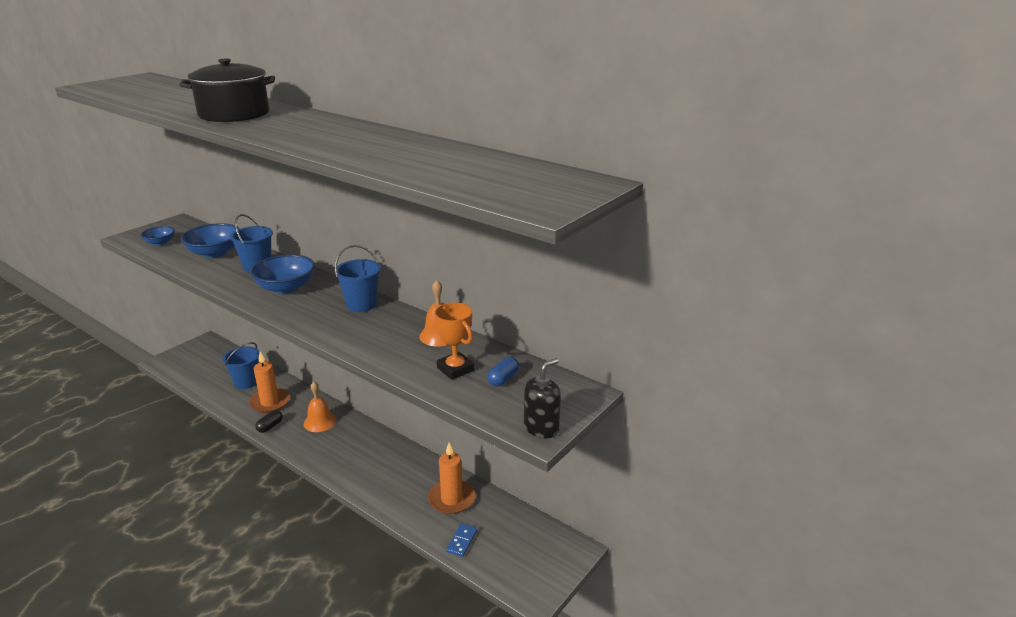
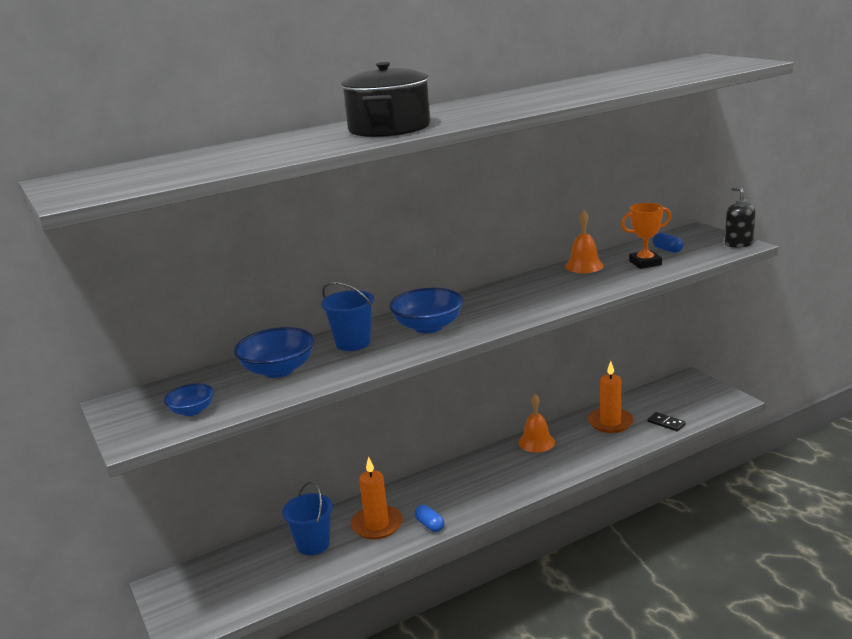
camera: 65 degrees left, 5 degrees down
(270, 426) = (429, 525): black capsule -> blue capsule
(320, 422) = (443, 489): orange bell -> orange bell (536, 442)
(361, 304) = (499, 293): blue bucket -> none
(462, 541) = (666, 423): blue domino -> black domino

